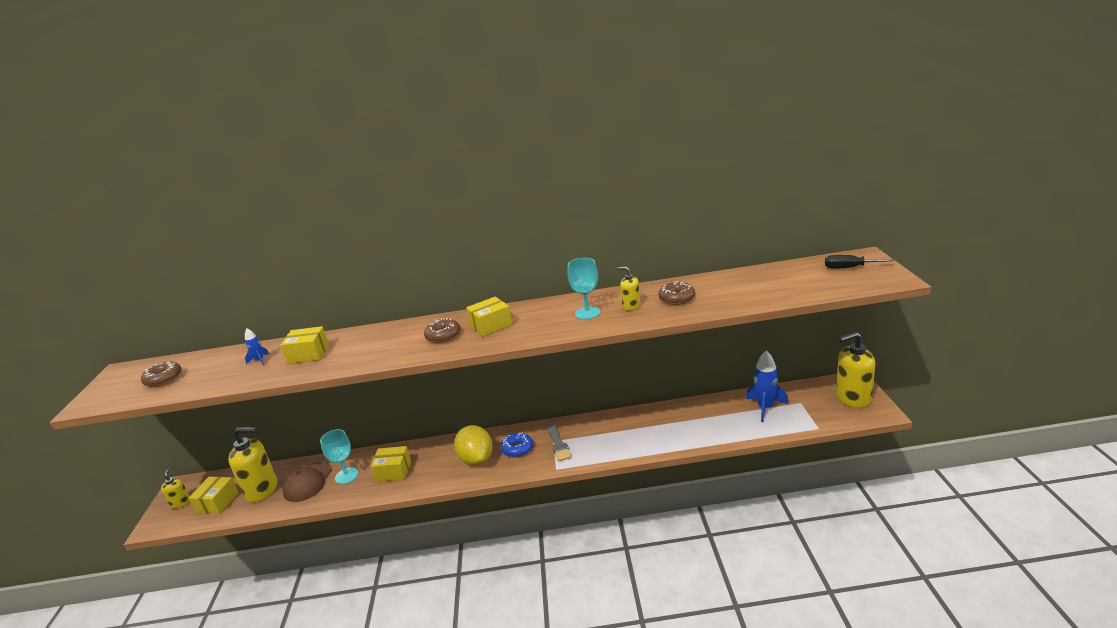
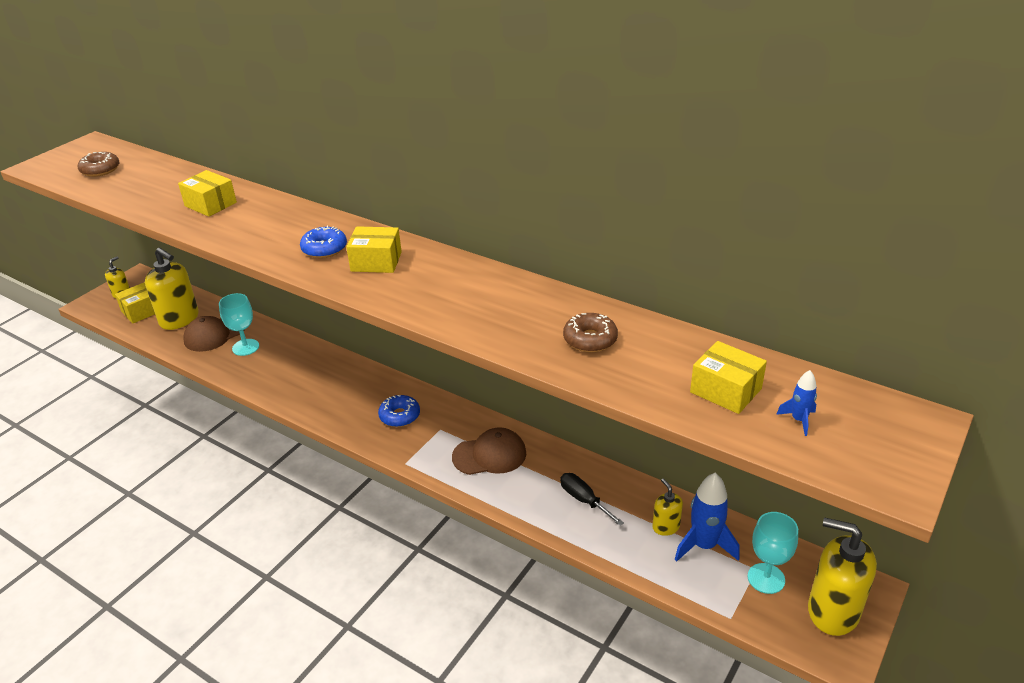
camera: 35 degrees right, 10 degrees up
(259, 361) = (174, 190): blue rocket -> blue rocket (798, 420)
(393, 471) = (281, 368): yellow box -> yellow box (725, 390)
(443, 336) = (324, 249): brown donut -> blue donut
(476, 459) = (354, 403): yellow lemon -> none
(558, 444) = (440, 436): grey brush -> none
(587, 313) = (477, 301): turquoise goblet -> turquoise goblet (766, 578)
(601, 435) = (490, 455): none -> brown cap
(631, 306) = (530, 319): yellow soap dispenser -> yellow soap dispenser (665, 527)
(849, 268) = (869, 427): black screwdriver -> black screwdriver (584, 500)

